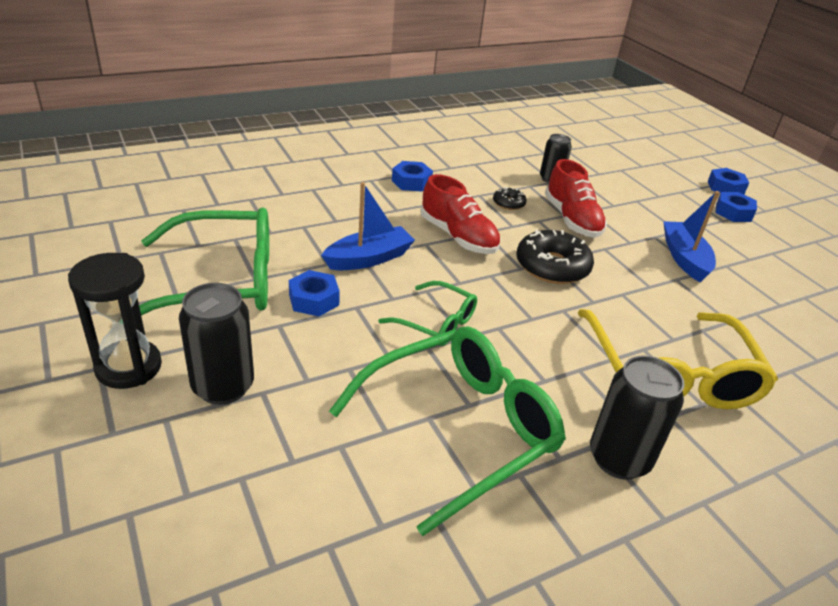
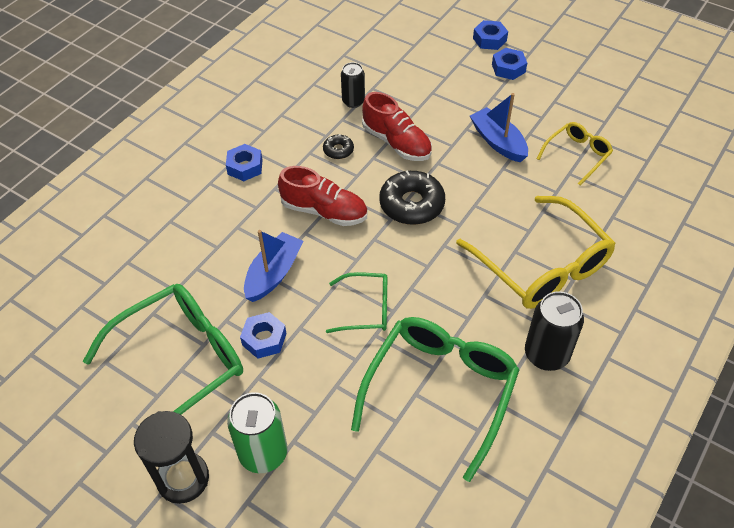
camera: 25 degrees left, 15 degrees up
(223, 387) = (263, 453): black can -> green can
(774, 302) = (577, 155): none -> yellow glasses

